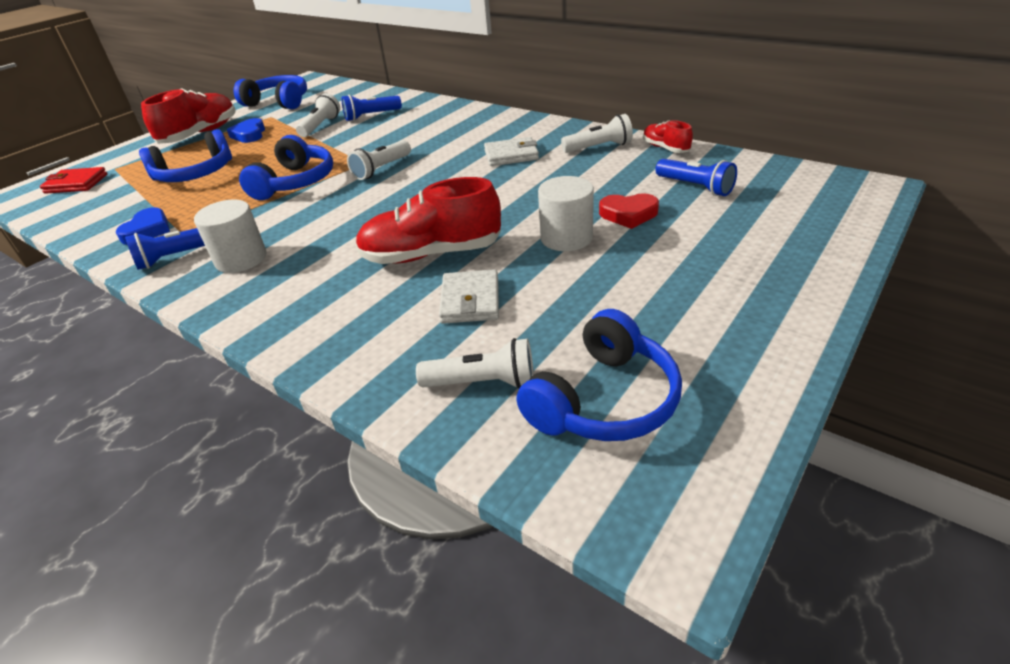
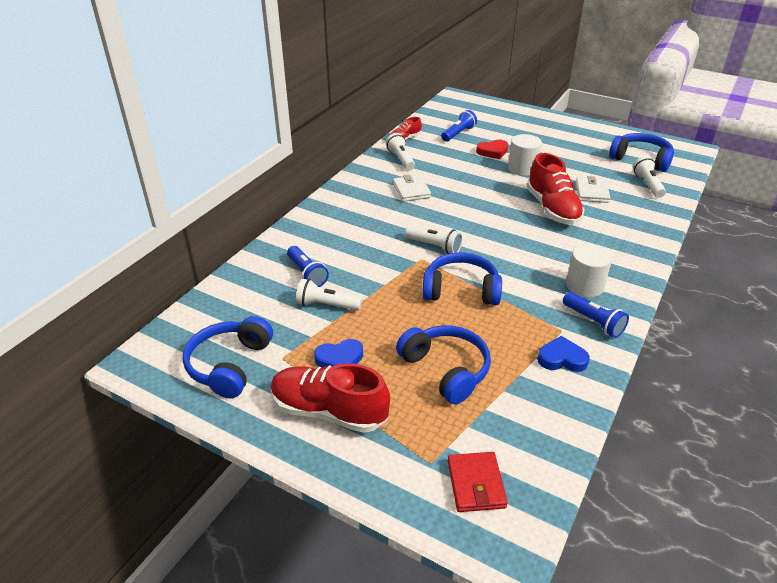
camera: 100 degrees left, 0 degrees up
(470, 300) = (591, 192): white wallet -> white wallet turned 75 degrees counterclockwise
(628, 214) = (492, 152): red heart -> red heart turned 75 degrees clockwise

